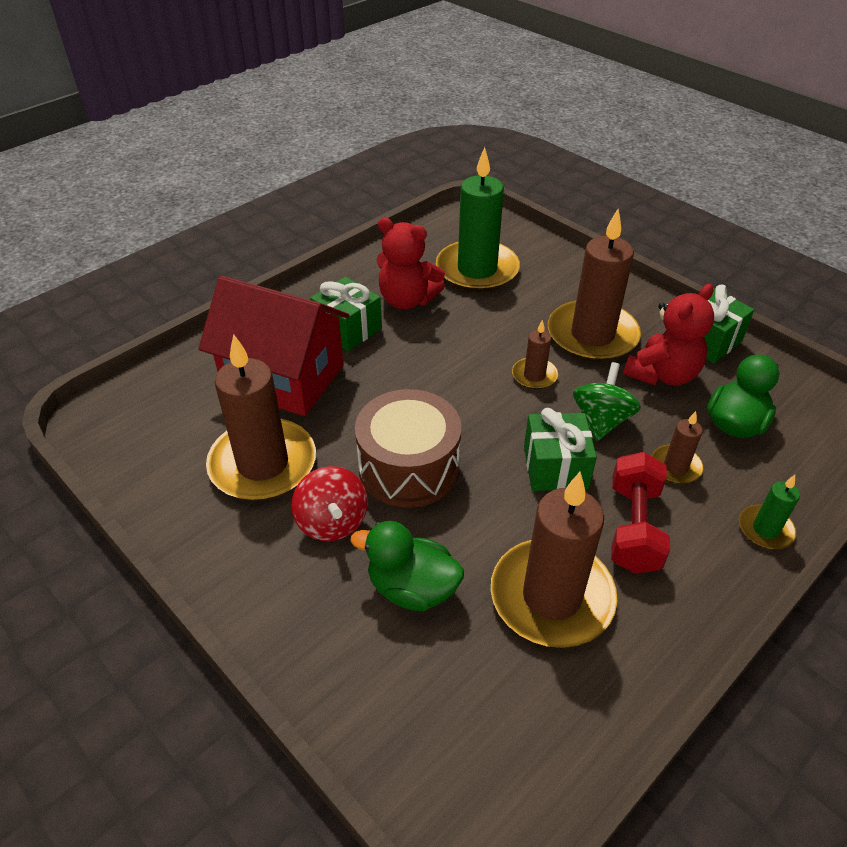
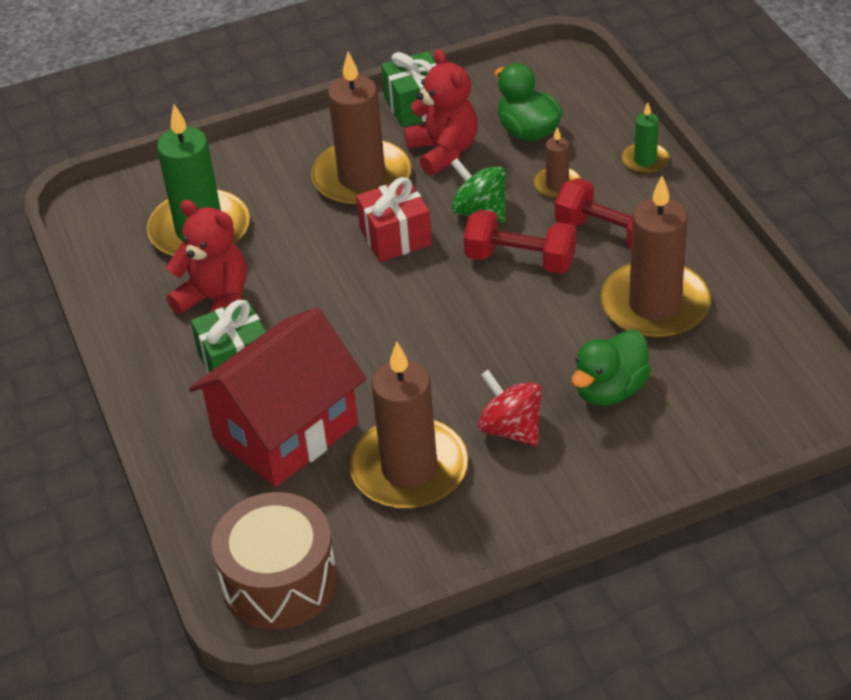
camera: 65 degrees left, 0 degrees up
(332, 522) = (511, 429): red spinning top -> red spinning top turned 135 degrees counterclockwise
(407, 300) = (216, 301): red teddy bear -> red teddy bear turned 105 degrees counterclockwise
(409, 467) = (470, 359): brown drum -> brown drum (279, 580)
(534, 375) = (395, 237): brown candle -> red gift
(555, 467) = (520, 259): green gift -> red dumbbell

